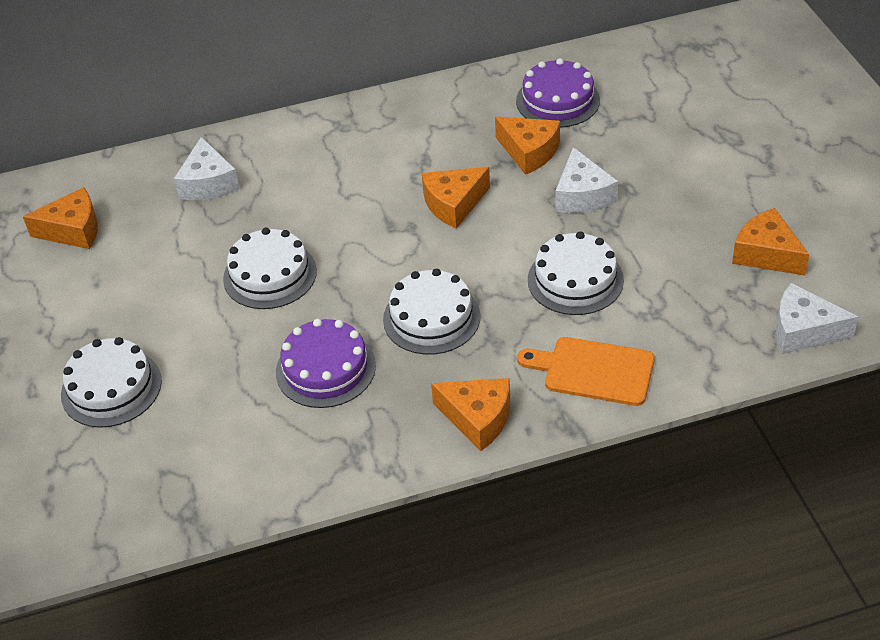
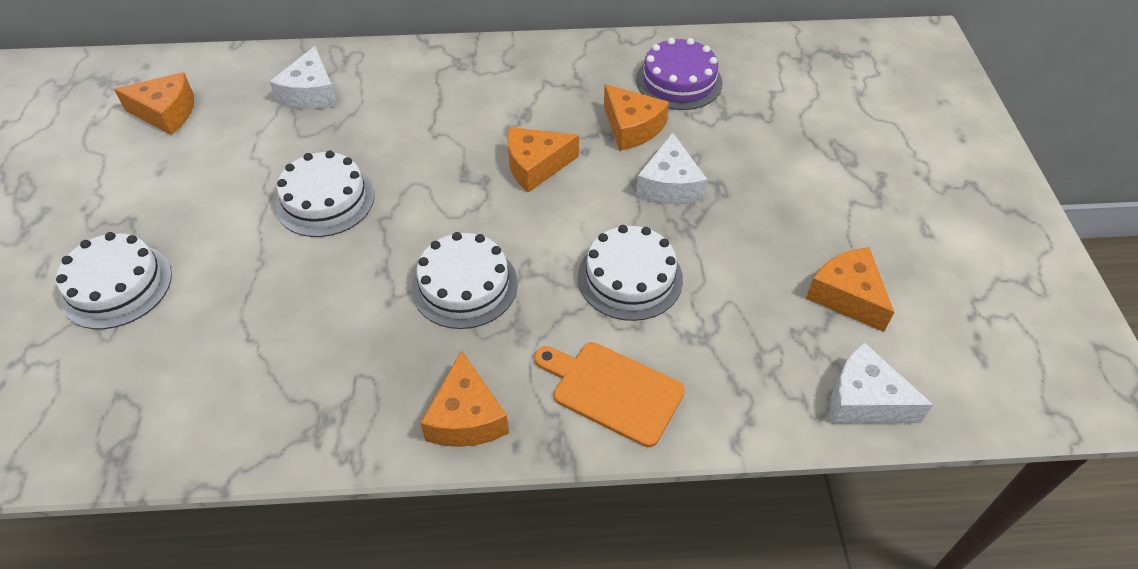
camera: 10 degrees right, 5 degrees up
(325, 369) = (333, 317): purple cake -> none
(477, 418) = (466, 417): orange cheese -> orange cheese turned 45 degrees clockwise

